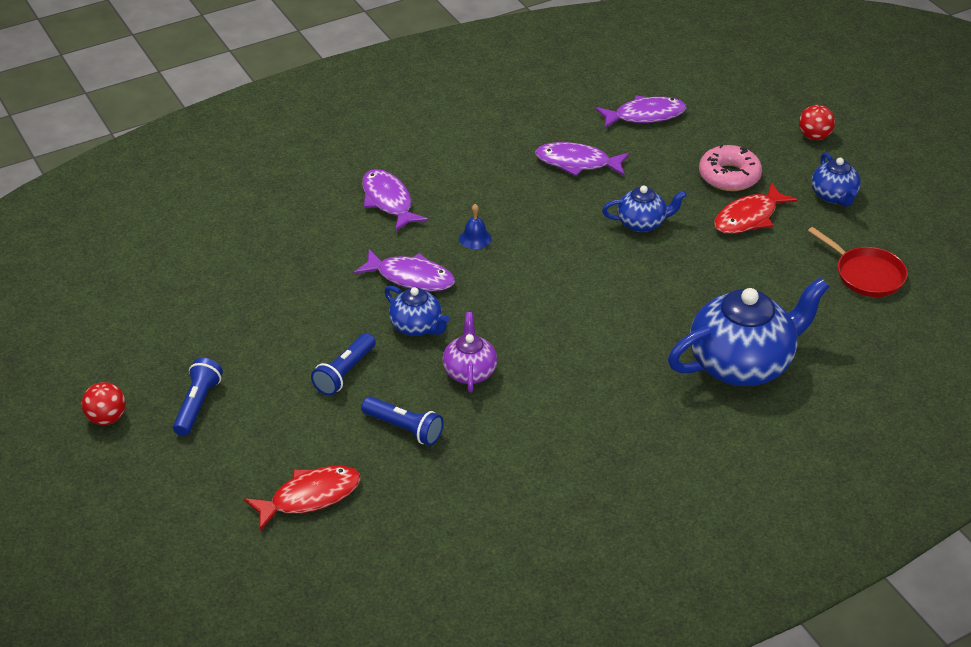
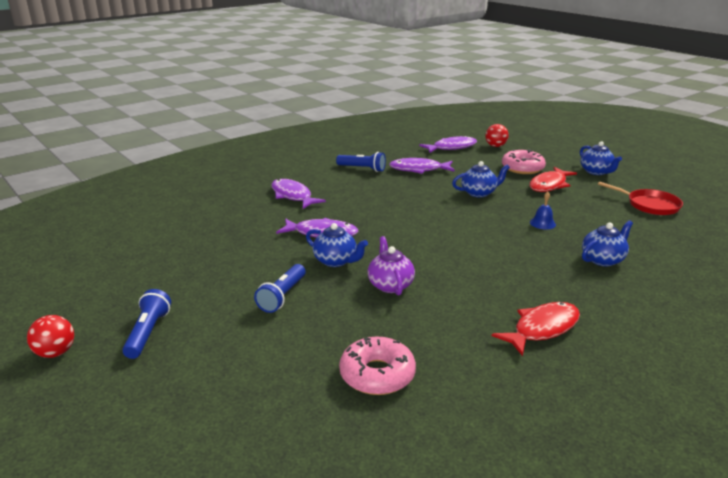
camera: 10 degrees left, 15 degrees down
(310, 497) = (269, 397): red fish -> red fish (542, 329)
(404, 429) = (347, 330): blue flashlight -> blue flashlight (362, 169)
(420, 486) = (377, 374): none -> pink donut
(475, 238) = (363, 209): blue bell -> blue bell (542, 223)
(742, 364) = (603, 259): blue teapot -> blue teapot, size x0.51
(814, 136) = (563, 149): red ball -> red ball (495, 146)

